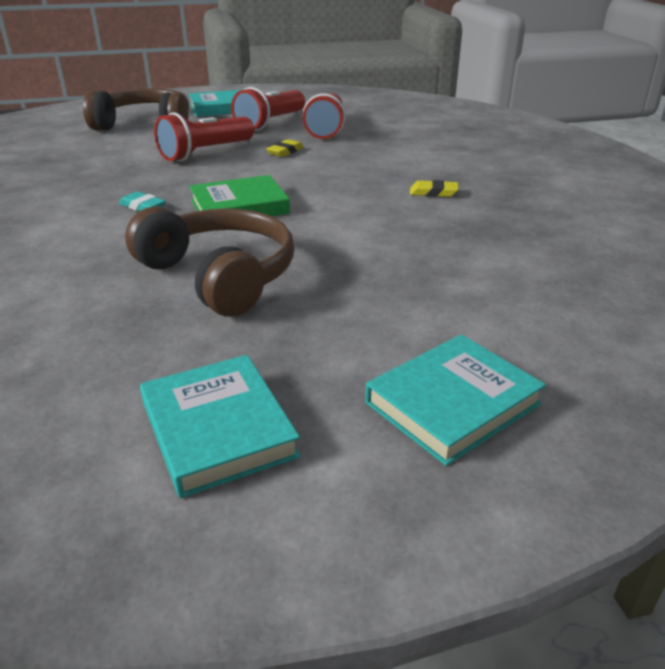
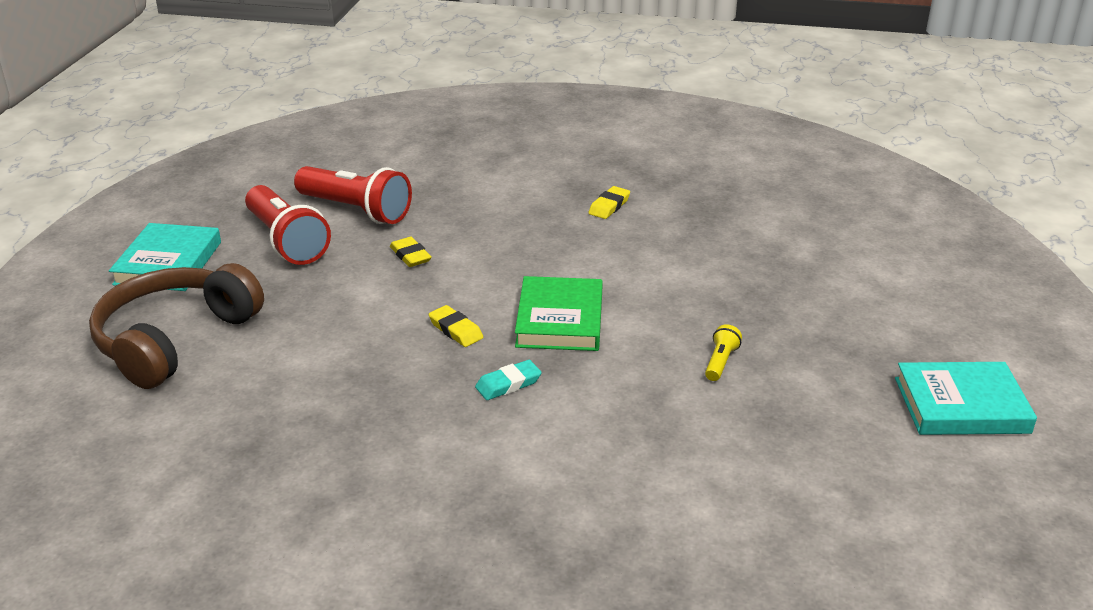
camera: 65 degrees left, 0 degrees up
(201, 180) = (456, 330): none -> yellow eraser
(205, 153) = (357, 310): red flashlight -> none
(220, 276) = (720, 362): brown headphones -> yellow flashlight
(453, 403) = (958, 304): turquoise book -> none

